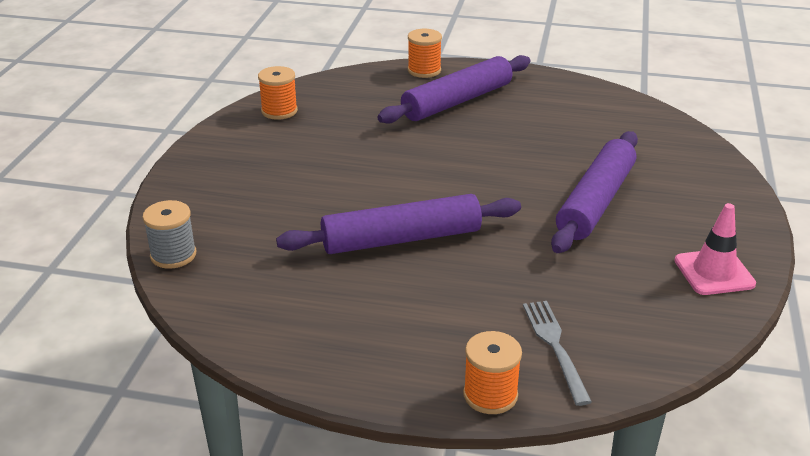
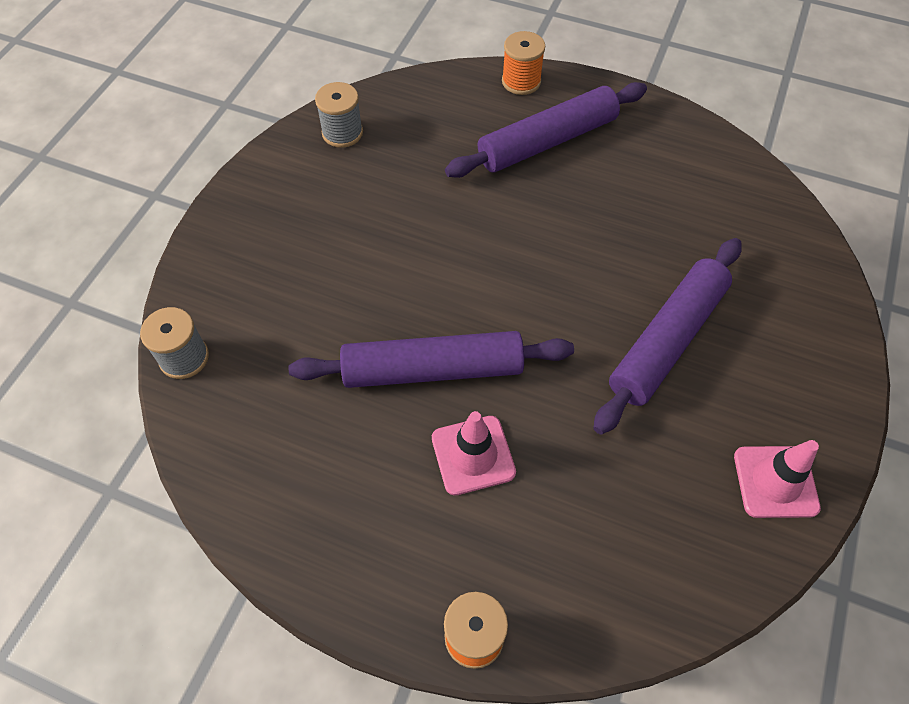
camera: 10 degrees right, 25 degrees up
(279, 111) = (342, 133): orange spool -> grey spool
(453, 285) = (473, 455): none -> pink traffic cone
(554, 346) = (562, 572): grey fork -> none

